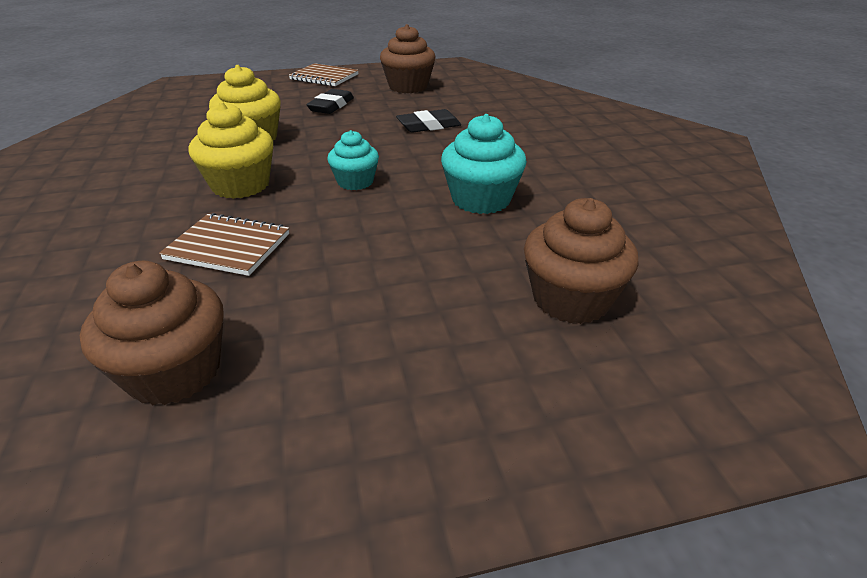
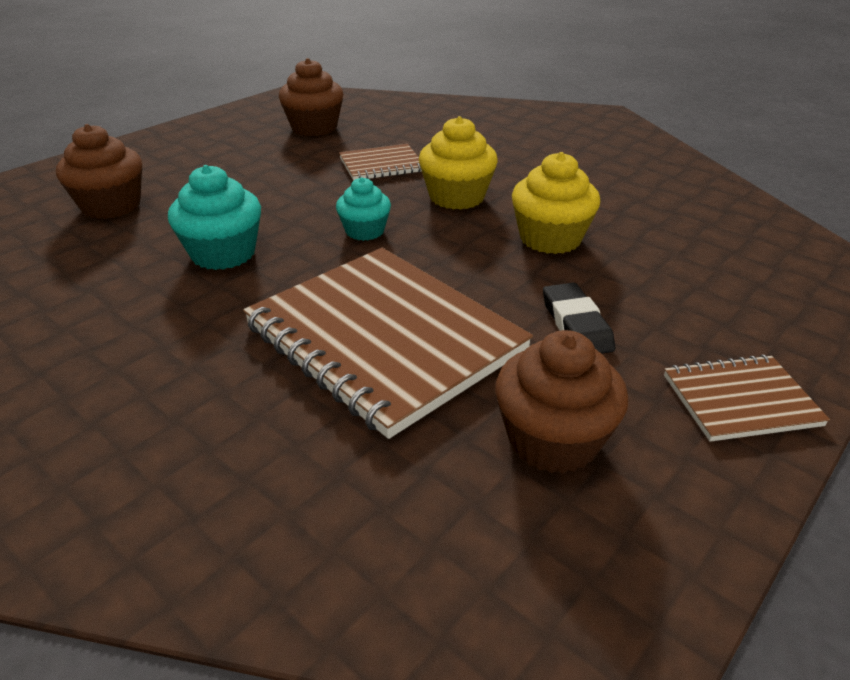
camera: 145 degrees right, 0 degrees up
(428, 126) = (384, 338): black eraser -> brown notebook

